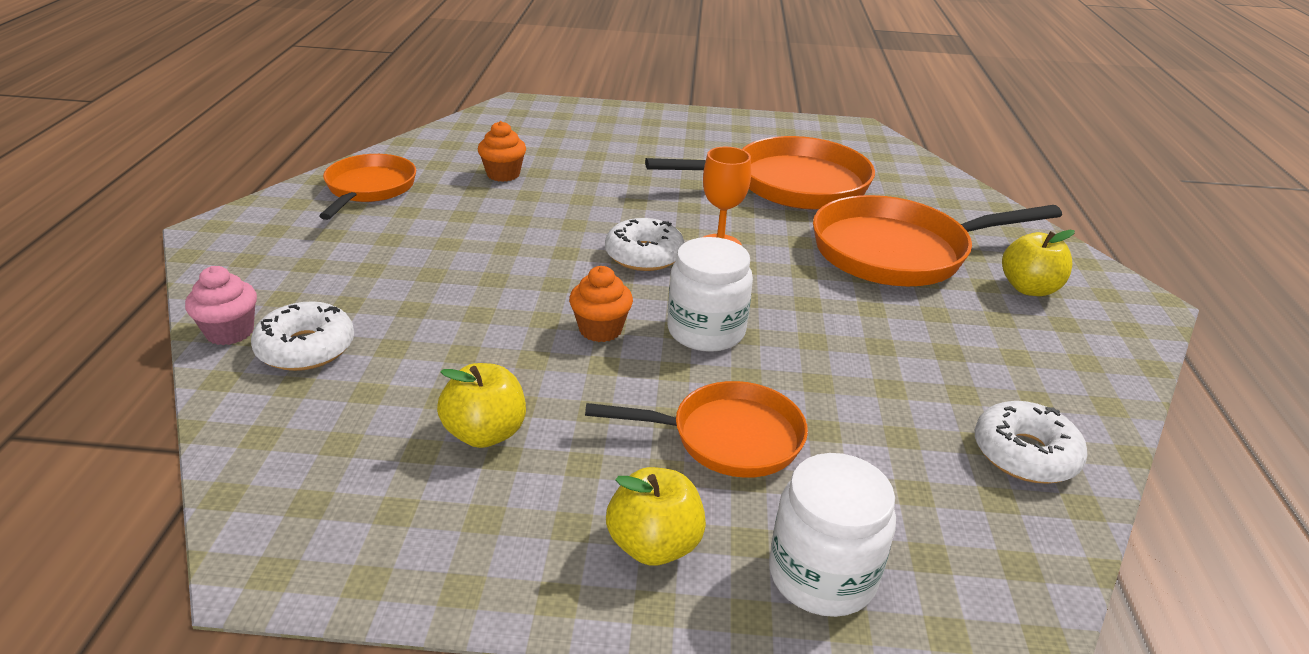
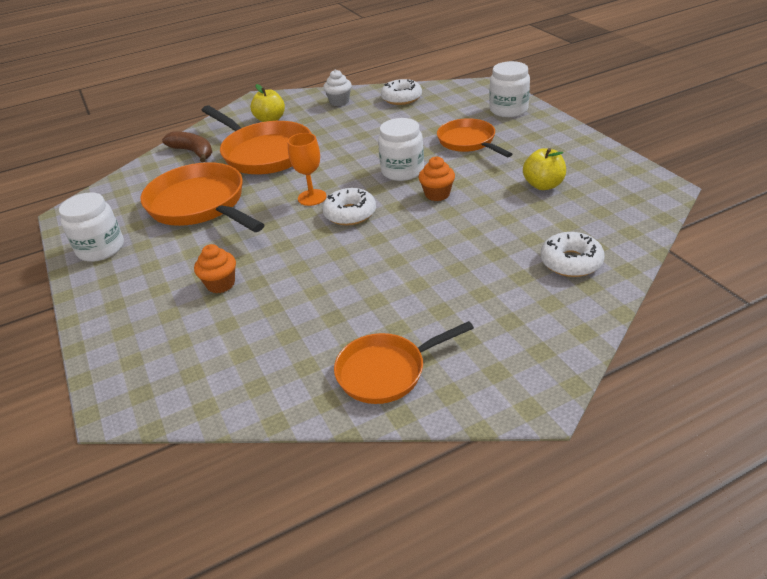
camera: 115 degrees left, 5 degrees up
(230, 332) = (600, 296): pink cupcake -> none
(503, 174) = (292, 320): orange cupcake -> orange cupcake (221, 284)
(654, 545) = (539, 134): yellow apple -> none
(760, 130) = (101, 249): none -> white jar
(956, 210) = (193, 152): none -> brown banana
(1063, 375) = (339, 102): none -> white cupcake

